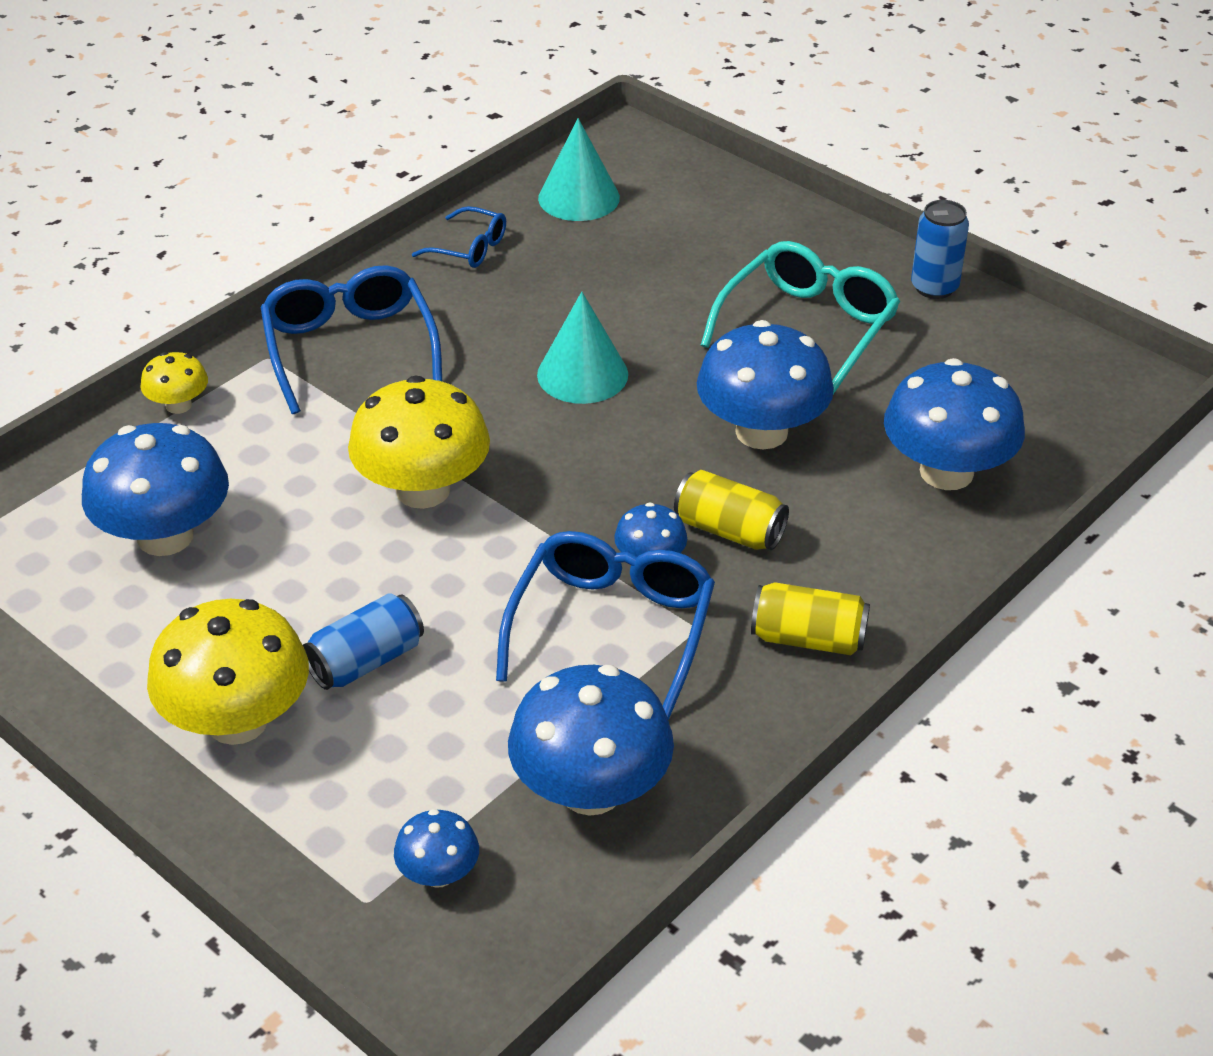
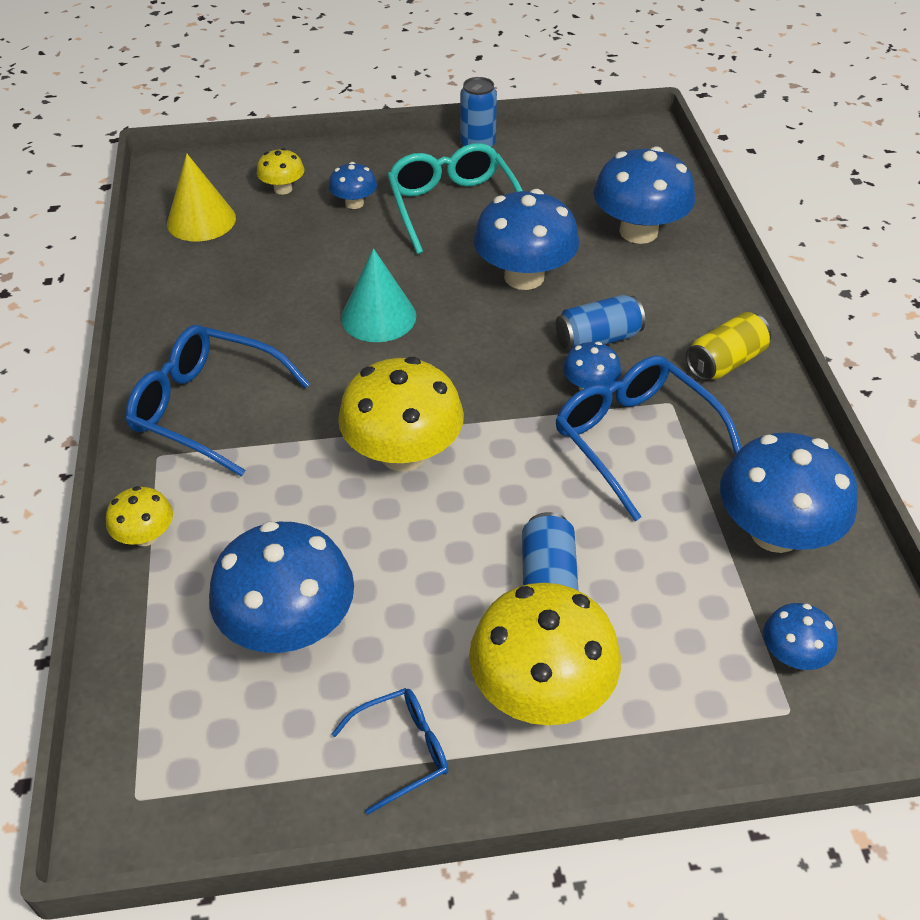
camera: 50 degrees left, 5 degrees up
(469, 248) = (181, 294): blue glasses -> blue glasses (402, 750)
(579, 197) = (201, 220): turquoise cone -> yellow cone
(687, 213) = (283, 189): none -> yellow mushroom
(726, 266) = (354, 203): none -> blue mushroom
(729, 530) = (597, 339): yellow can -> blue can

